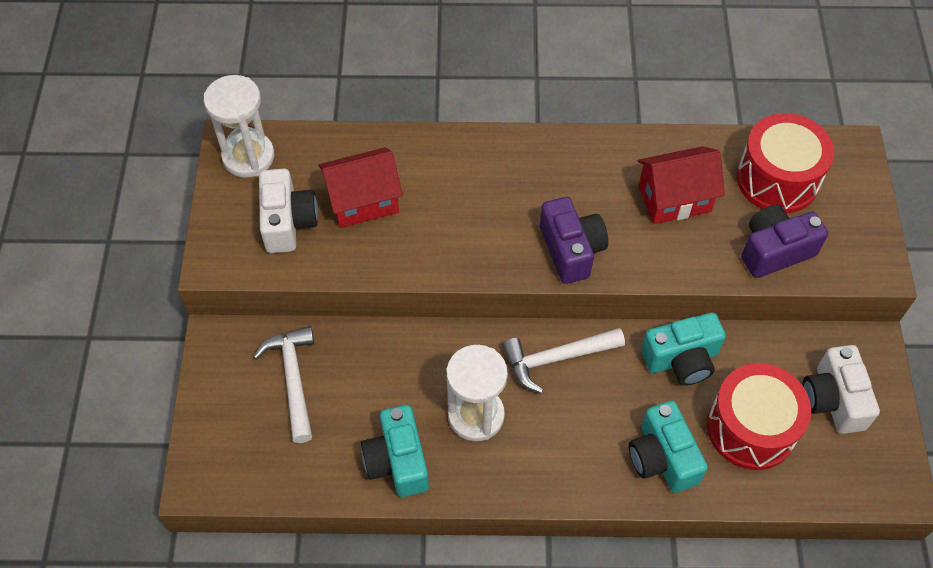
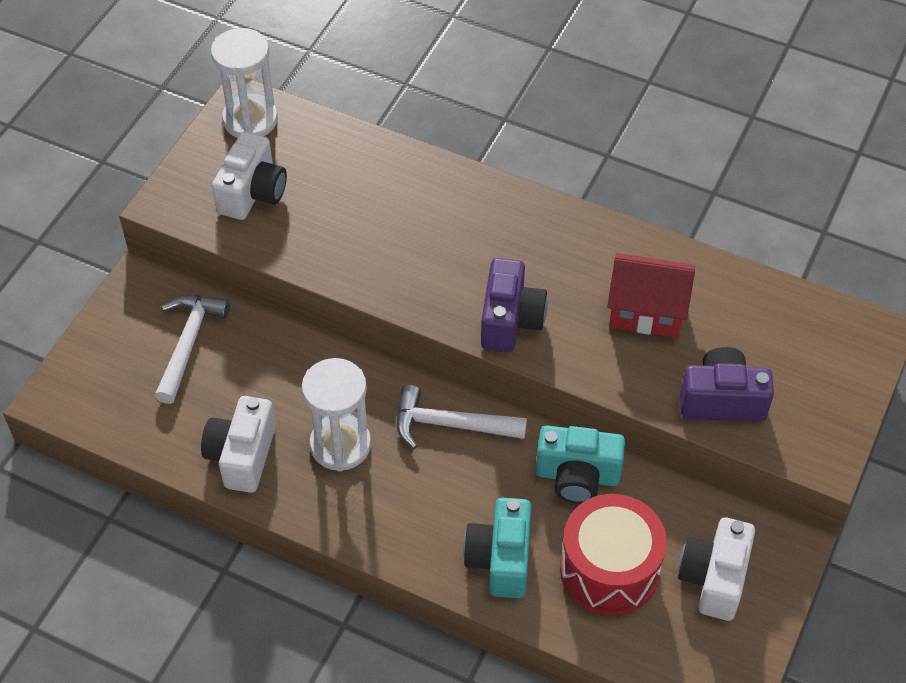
camera: 25 degrees right, 5 degrees down
(363, 201) = (334, 200): red house -> none
(397, 461) = (242, 455): turquoise camera -> white camera
(777, 179) = (770, 332): red drum -> none

